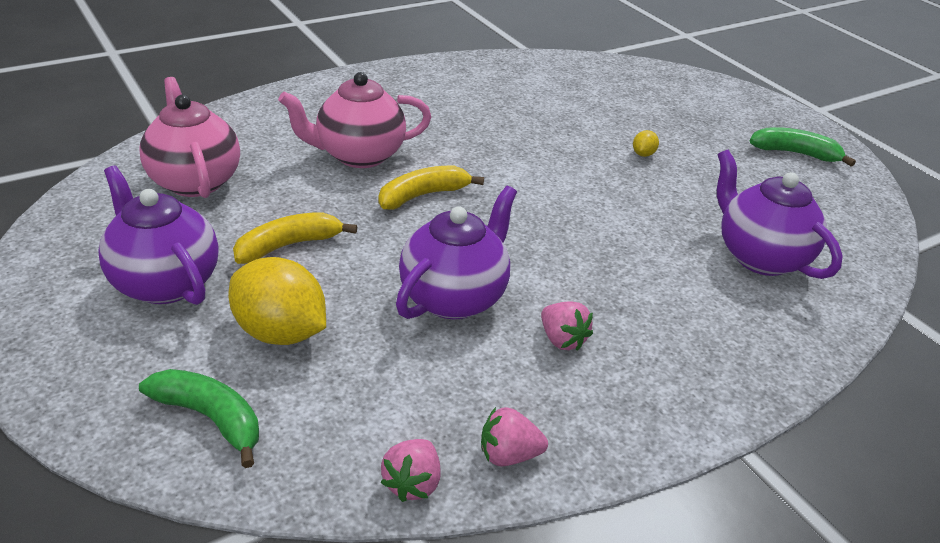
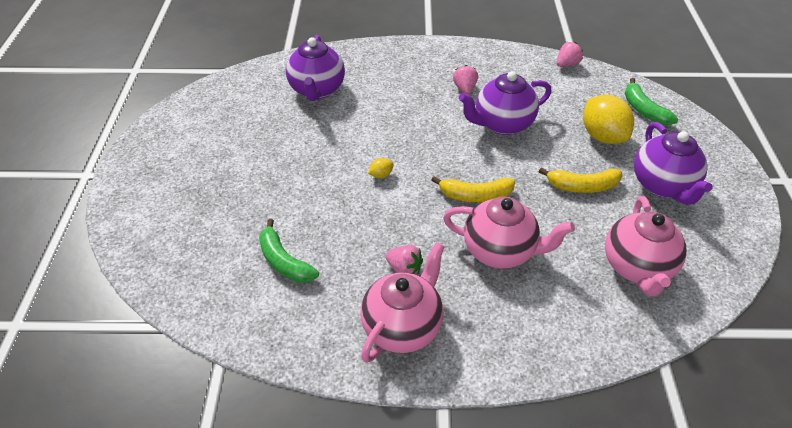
camera: 145 degrees left, 10 degrees up
(411, 90) = (403, 326): none -> pink teapot
(508, 455) = (523, 60): pink strawberry -> pink strawberry (404, 269)
(643, 154) = (288, 177): yellow lemon -> yellow lemon (381, 175)
(795, 153) = (184, 140): green banana -> green banana (284, 261)

